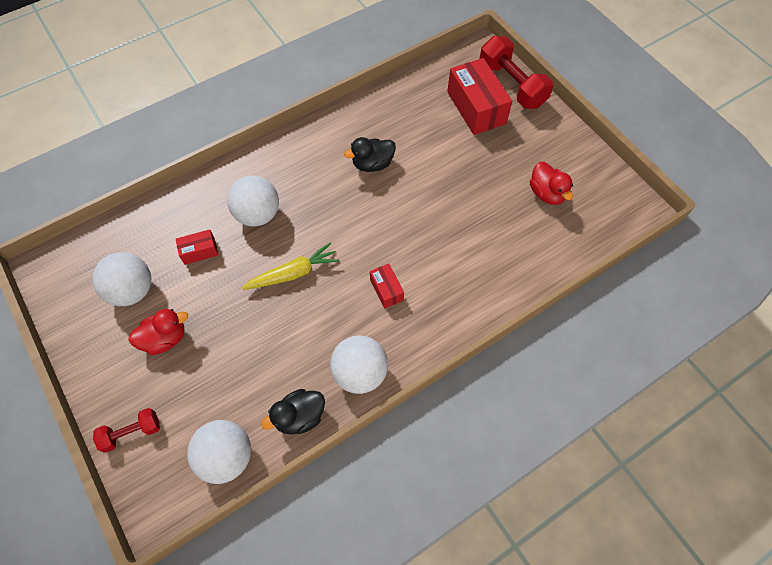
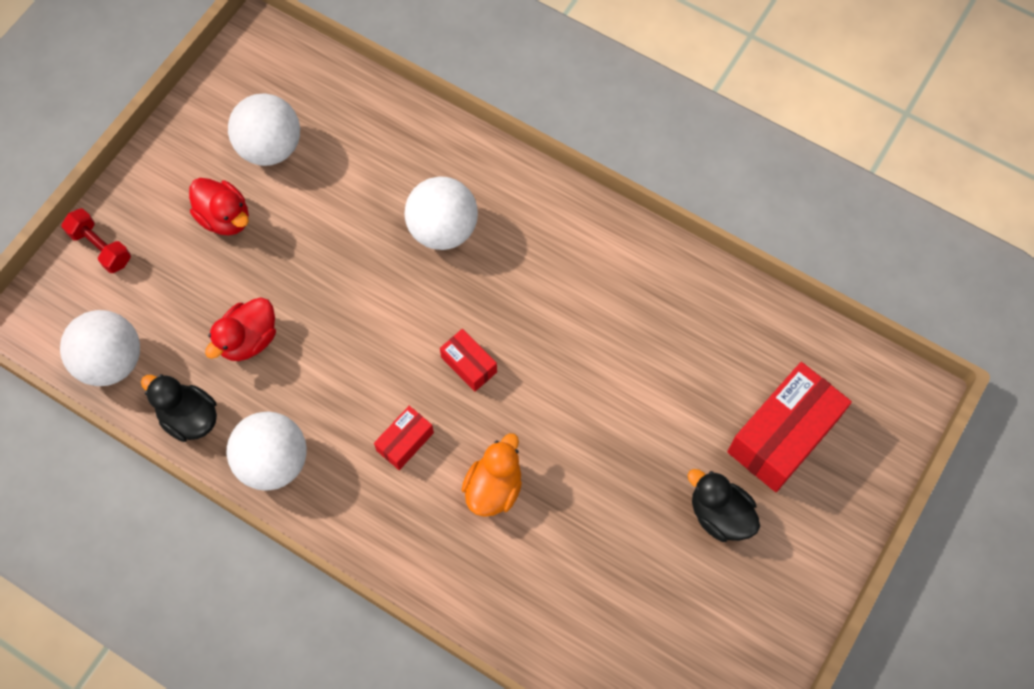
camera: 65 degrees right, 5 degrees up
(199, 251) = (357, 191): red box -> red box (469, 365)
(293, 273) = (376, 315): yellow carrot -> none
(372, 164) = (598, 334): black duck -> black duck (719, 514)
(440, 253) = (494, 488): none -> orange duck
(511, 85) = (861, 472): red dumbbell -> none
(546, 193) = (673, 601): red duck -> red duck (248, 340)

